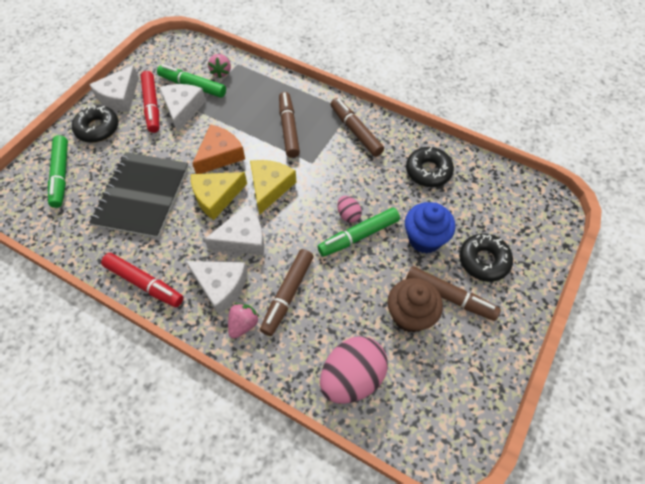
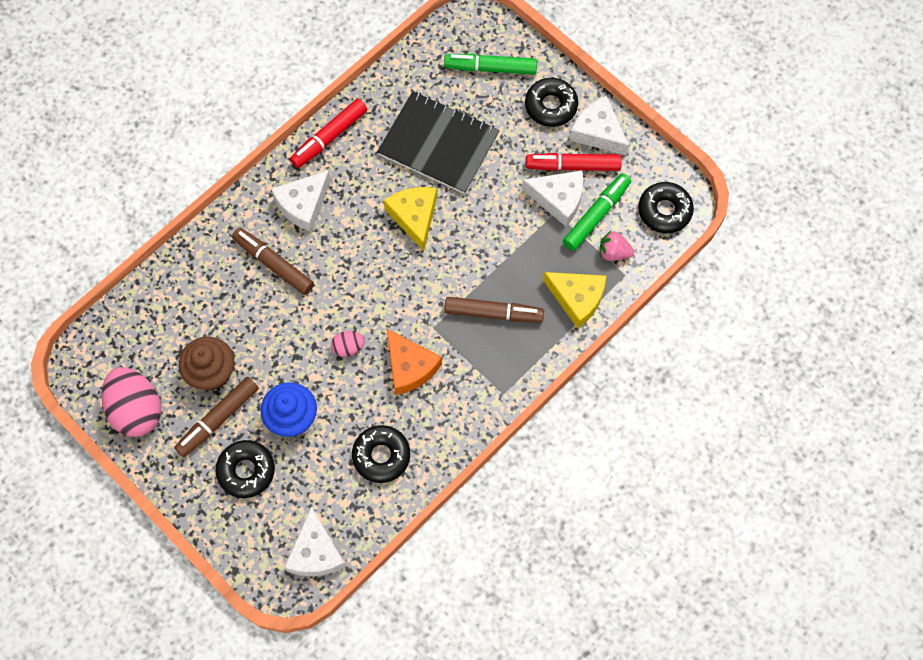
camera: 105 degrees right, 10 degrees up
(182, 52) = (664, 211): none -> black donut
(220, 155) = (473, 229): orange cheese -> orange cheese (410, 367)
(242, 239) = (352, 234): white cheese -> white cheese (315, 552)
(243, 324) = (256, 218): pink strawberry -> none
(270, 187) = (410, 274): yellow cheese -> yellow cheese (577, 298)
(352, 377) = (171, 301): pink egg -> pink egg (136, 410)
(355, 131) = (467, 390): brown marker -> none
(358, 236) = (318, 350): green marker -> none

